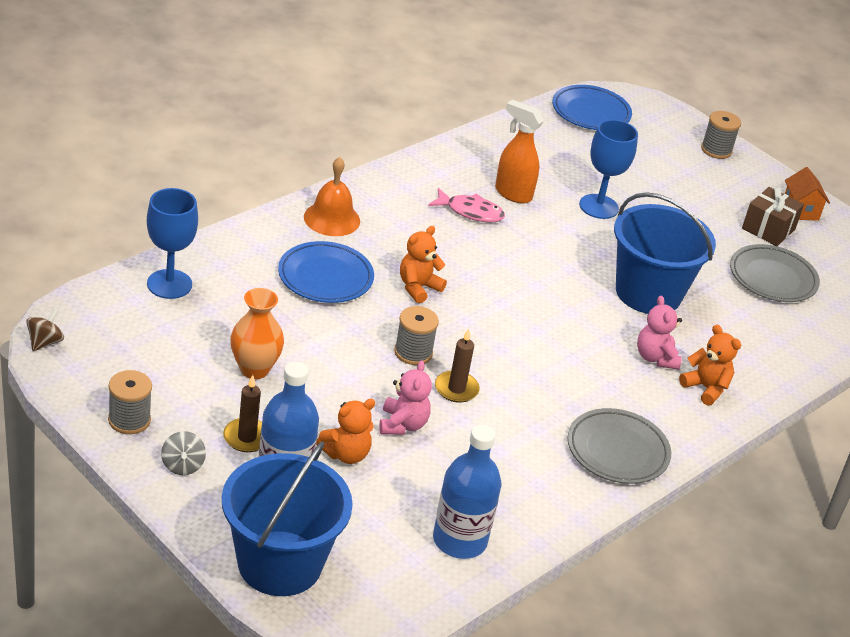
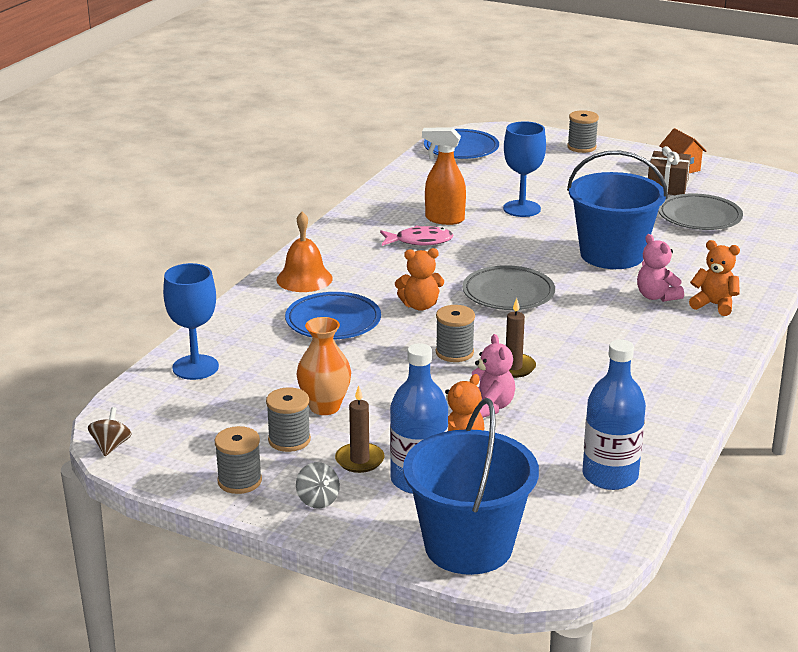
camera: 15 degrees left, 10 degrees down
(200, 393) = (289, 440): none -> grey spool
(418, 287) = (420, 306): orange teddy bear -> orange teddy bear turned 120 degrees counterclockwise
(617, 451) = (683, 370): grey plate -> grey plate (508, 294)

